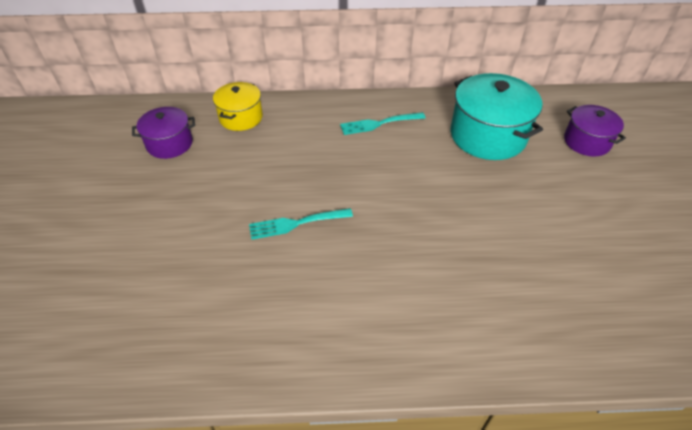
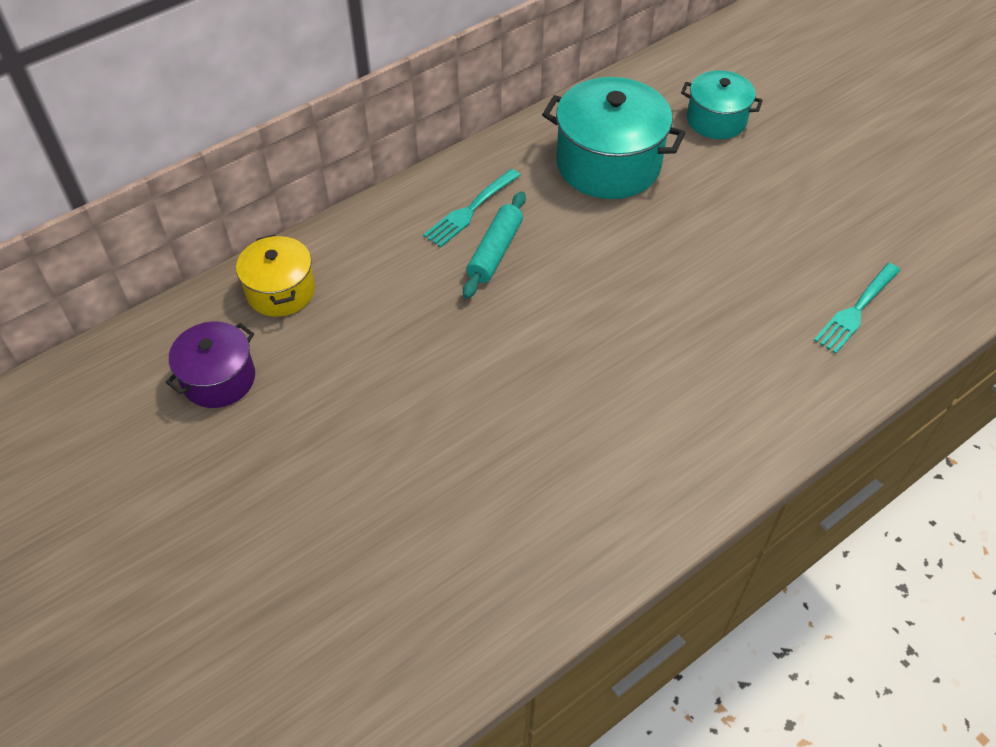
camera: 35 degrees left, 5 degrees up
(296, 223) = (489, 390): turquoise fork -> turquoise fork (856, 310)
(372, 151) = (495, 252): none -> turquoise rolling pin
(587, 142) = (716, 120): purple pot -> turquoise pot

